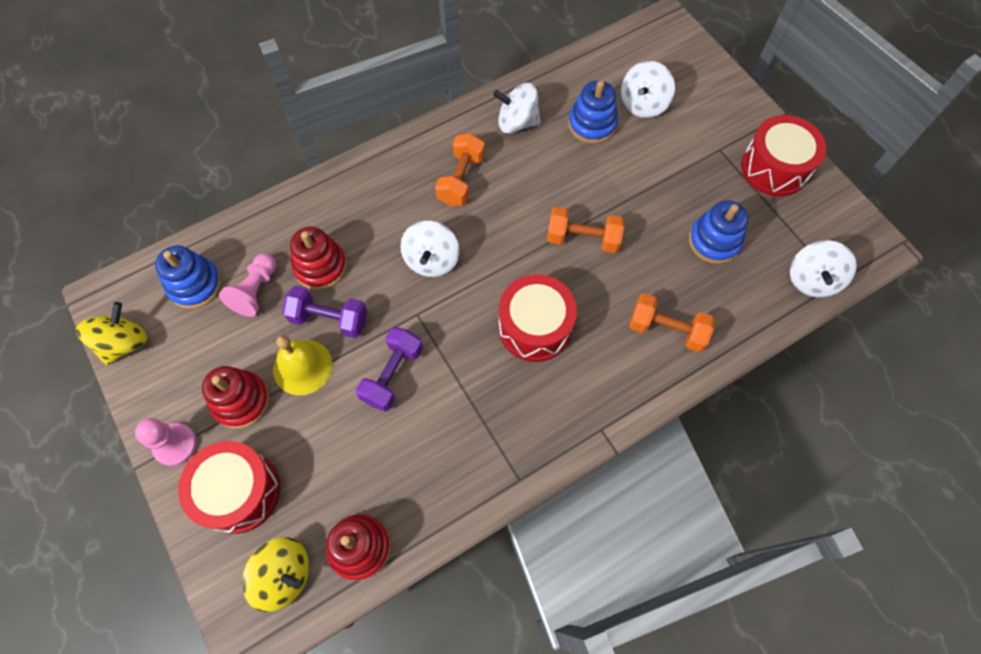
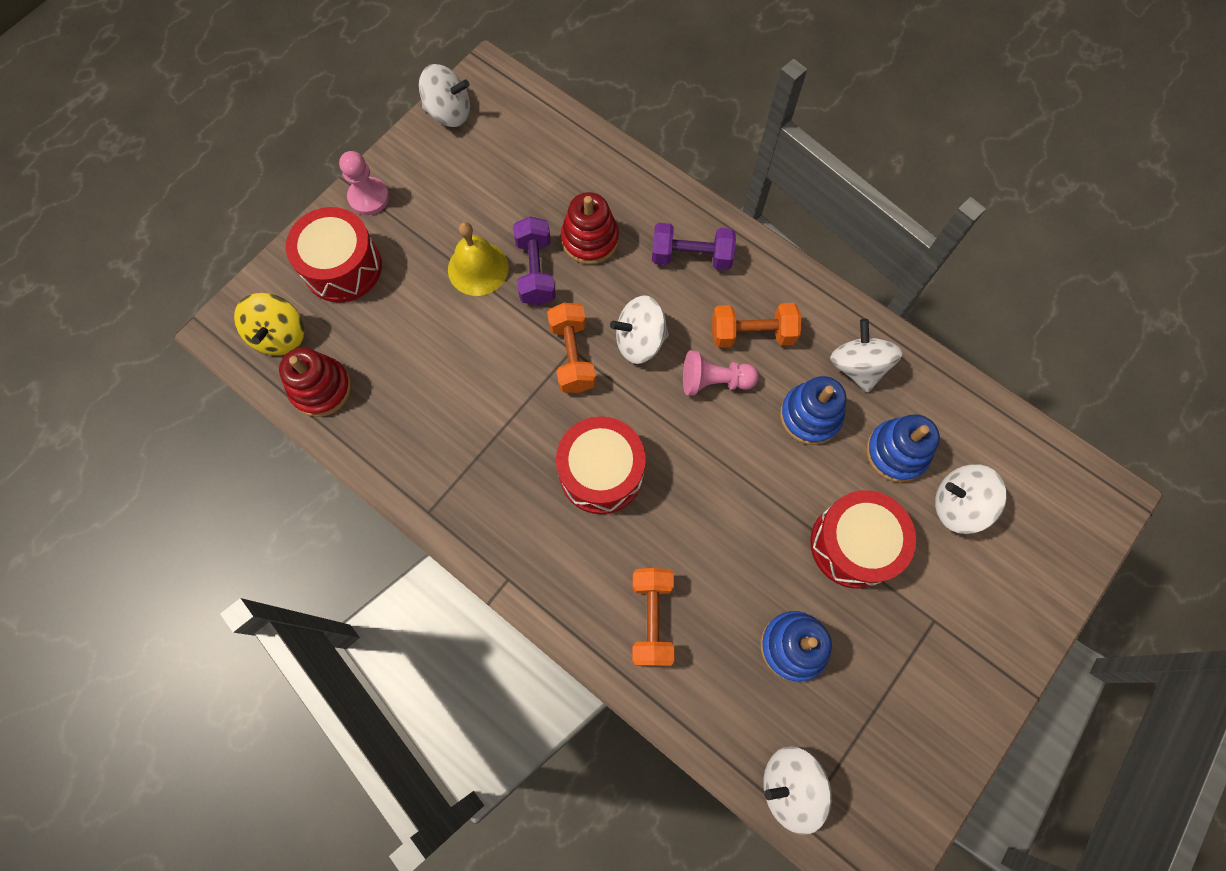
camera: 70 degrees right, 5 degrees up
(124, 343) = (449, 112): yellow spinning top -> white spinning top
(195, 285) = (527, 141): blue stacking toy -> blue stacking toy (810, 416)
(241, 401) = (426, 231): red stacking toy -> none
(256, 291) = (541, 194): pink pawn -> pink pawn (714, 381)
(392, 375) = (498, 352): purple dumbbell -> purple dumbbell (691, 257)
(582, 239) = (731, 490): orange dumbbell -> orange dumbbell (572, 356)
(774, 168) = (939, 700): red drum -> red drum (853, 544)

